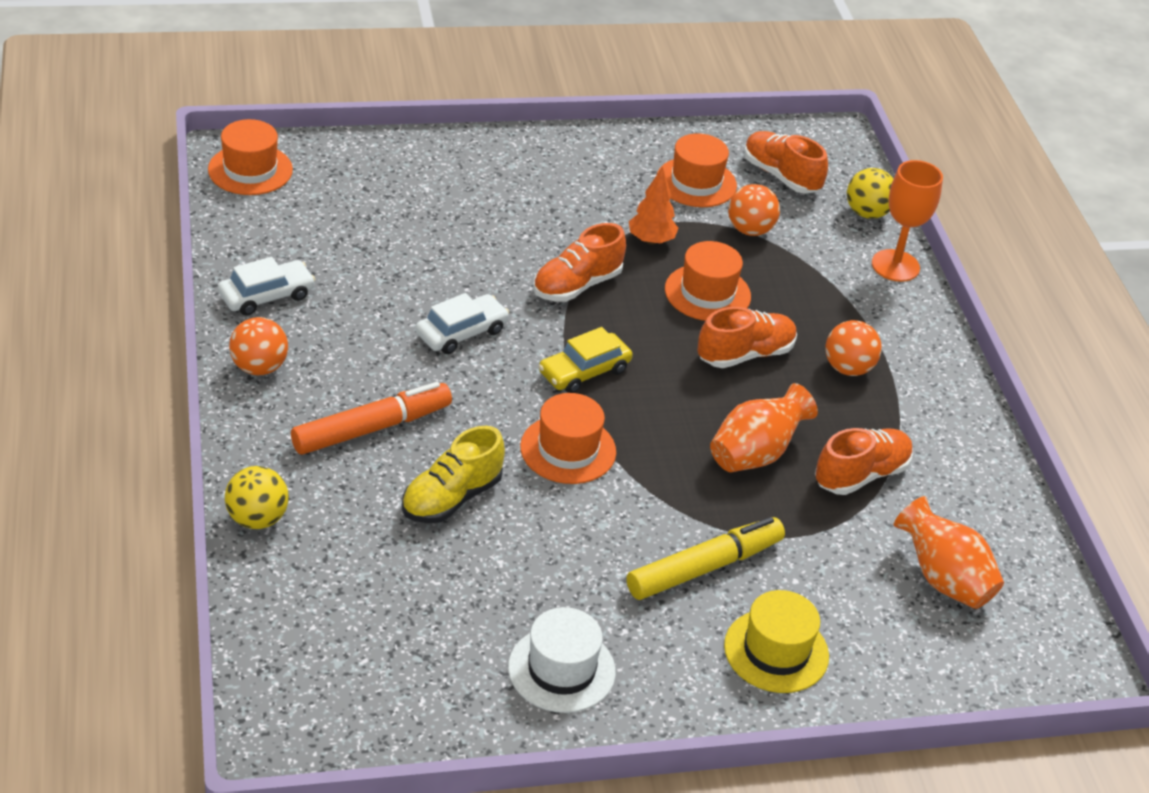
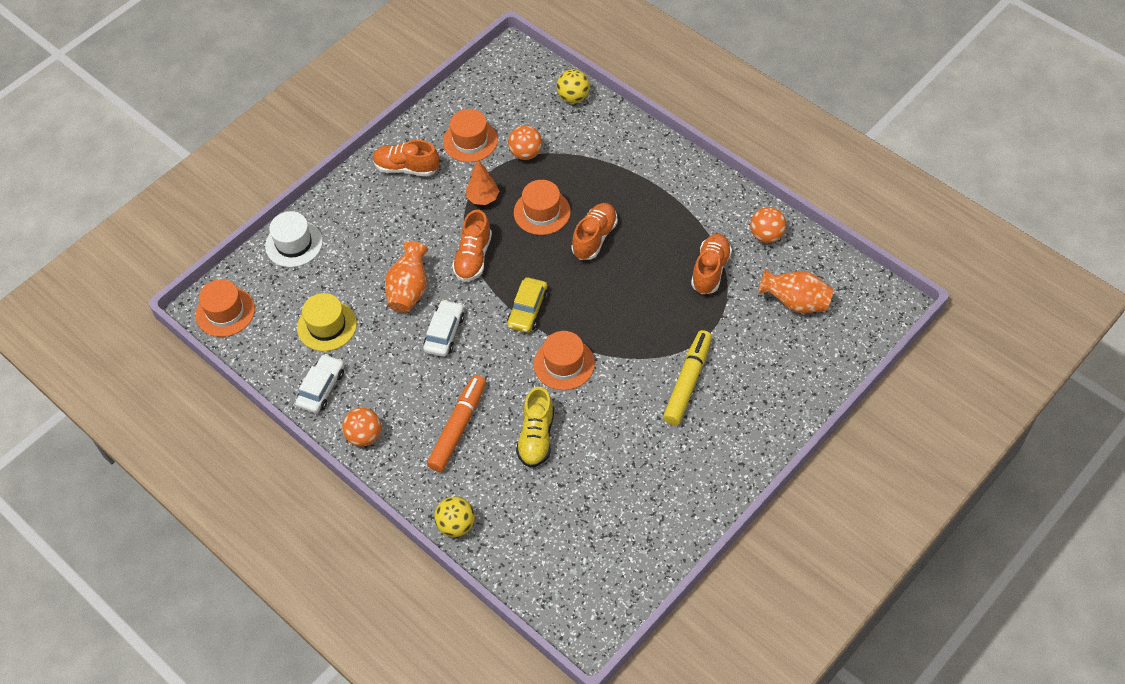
camera: 30 degrees left, 15 degrees up
(561, 669) = (676, 490): white hat -> white hat (294, 244)
(755, 454) = (652, 296): orange vase -> orange vase (409, 290)
(776, 651) = (758, 402): yellow hat -> yellow hat (327, 326)
(781, 176) = (509, 104): orange shoe -> orange shoe (406, 168)
(848, 368) = (650, 208): orange ball -> orange ball (766, 235)
(895, 266) = (616, 123): orange goblet -> none

